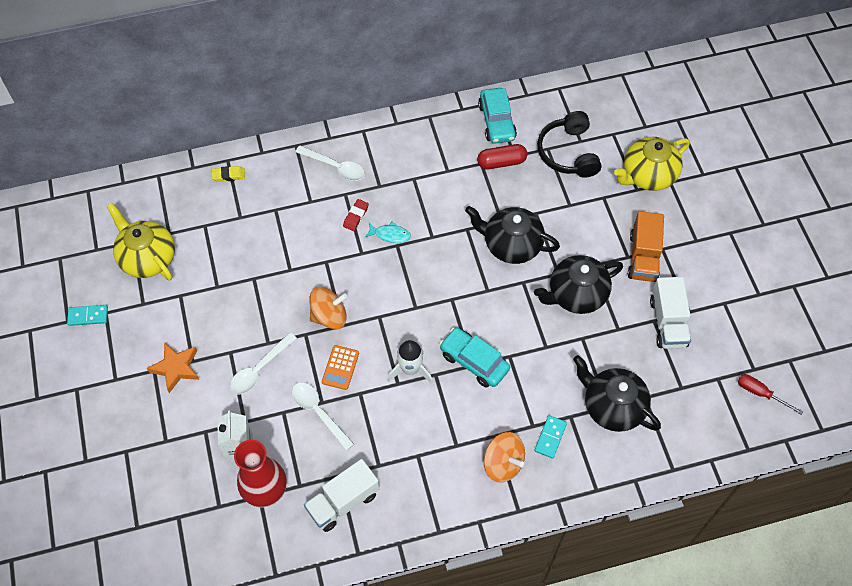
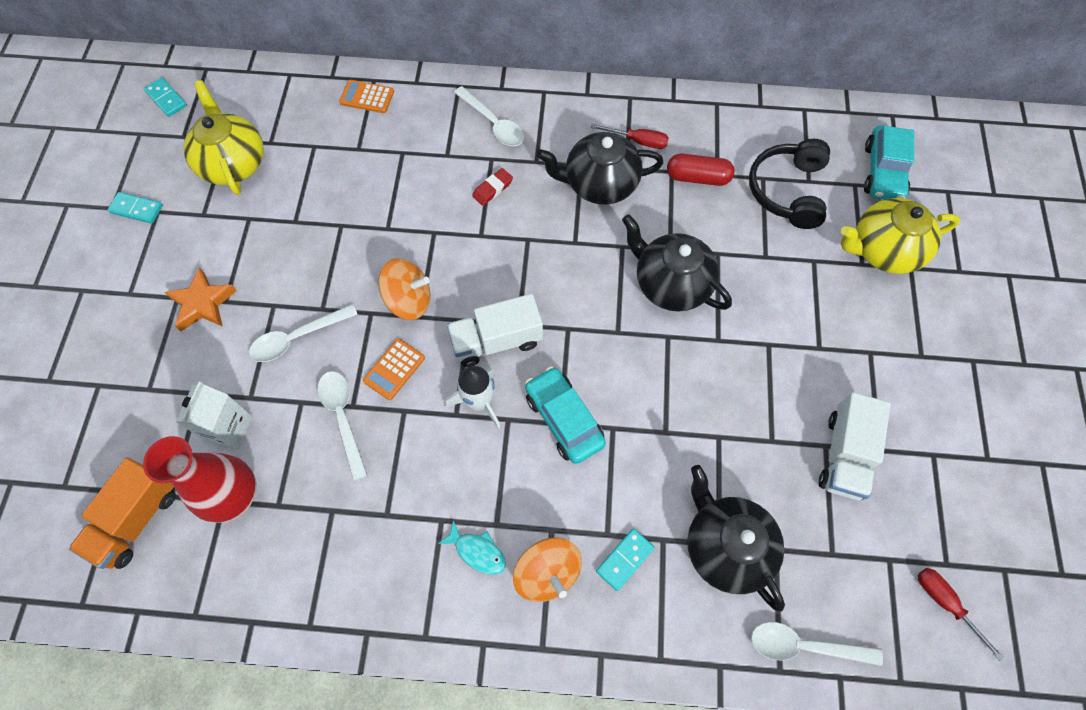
camera: 20 degrees right, 5 degrees up
(67, 224) = (166, 99): none -> turquoise domino
(228, 175) = (367, 97): yellow eraser -> orange calculator
(343, 502) = (321, 548): white truck -> white truck (496, 340)
(390, 235) = (524, 224): turquoise fish -> turquoise fish (477, 551)
(448, 148) = (638, 141): none -> red screwdriver
(497, 122) = (710, 127): turquoise car -> turquoise car (883, 172)
(576, 294) = (732, 376): black teapot -> black teapot (600, 184)
(643, 257) = (840, 355): orange truck -> orange truck (136, 519)
(682, 449) = (803, 645): none -> white spoon

